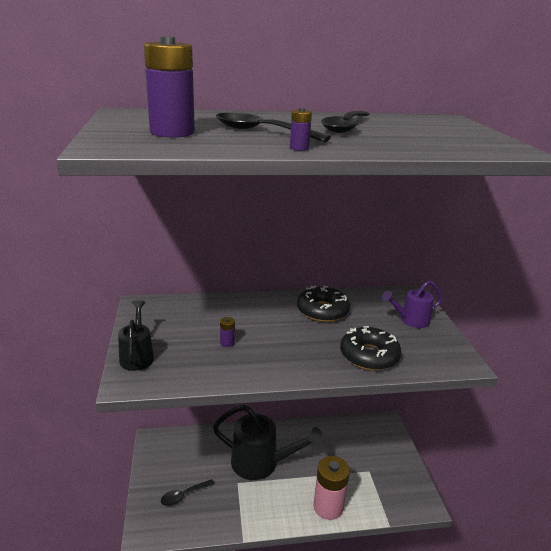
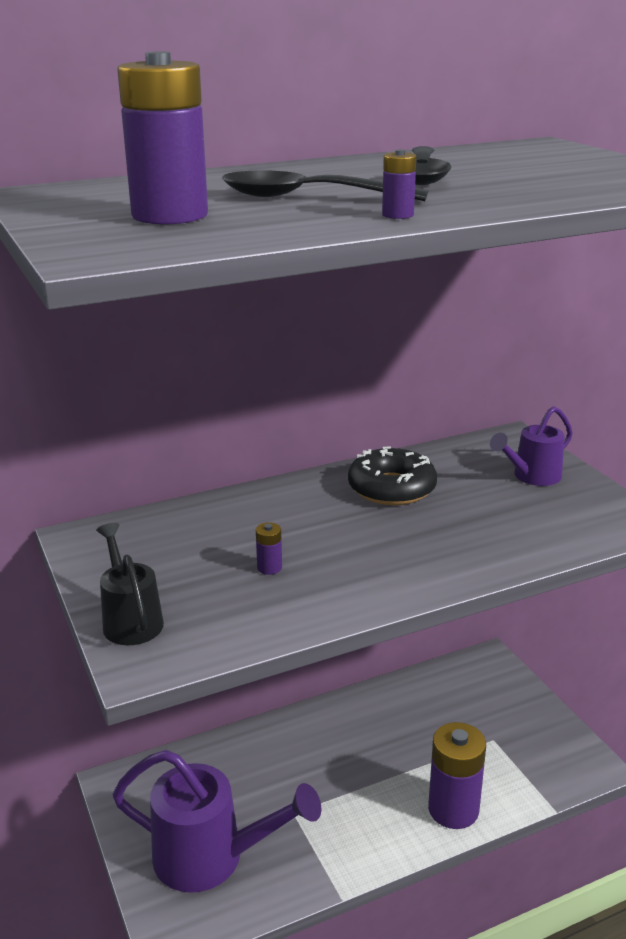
camera: 15 degrees left, 0 degrees up
(183, 496) = (212, 858): black spoon -> purple watering can
(262, 463) = (320, 772): black watering can -> none
(328, 506) = (453, 809): pink battery -> purple battery
(369, 356) = (500, 540): black donut -> none

